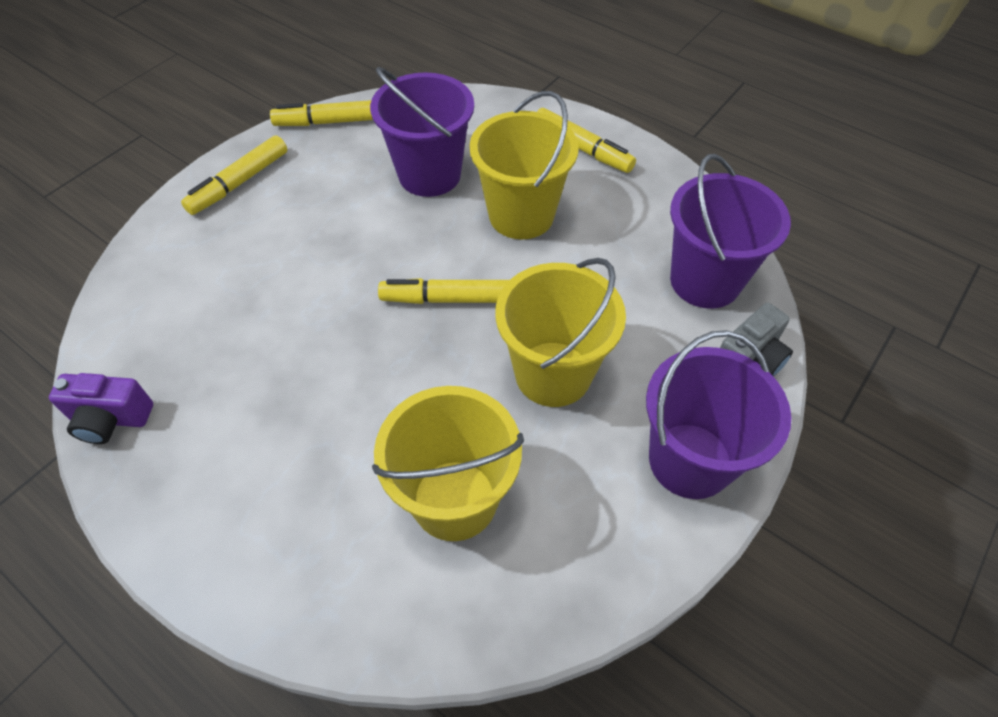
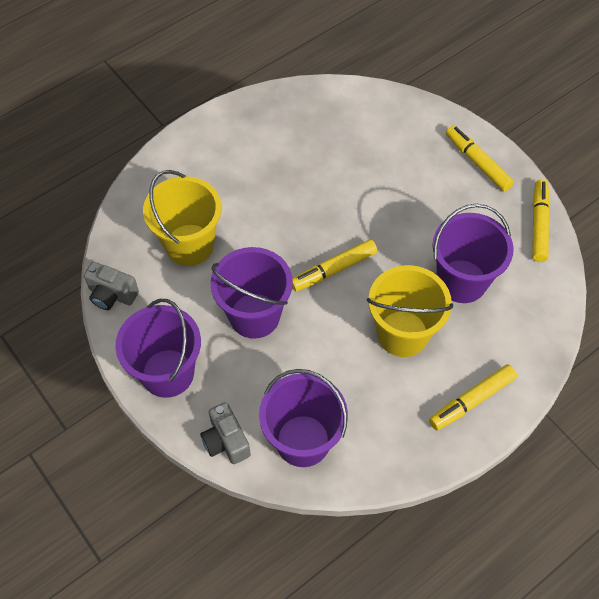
camera: 105 degrees right, 5 degrees up
(111, 419) = (295, 97): purple camera -> none
(448, 299) = (333, 270): yellow marker -> yellow marker turned 135 degrees counterclockwise
(553, 374) = (254, 315): yellow bucket -> purple bucket
(590, 597) = (112, 295): none -> grey camera

